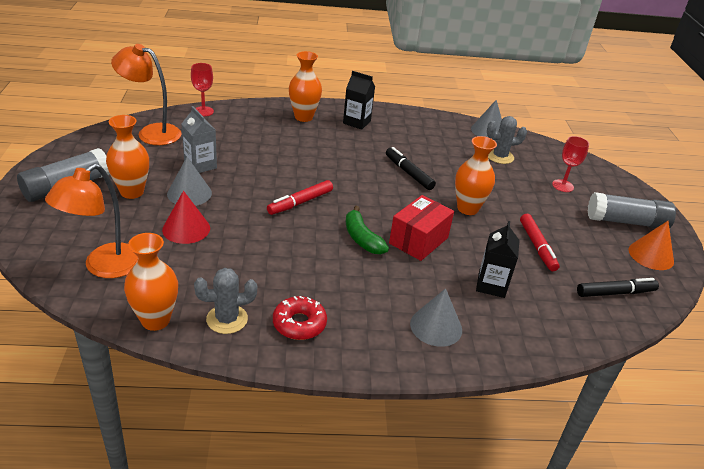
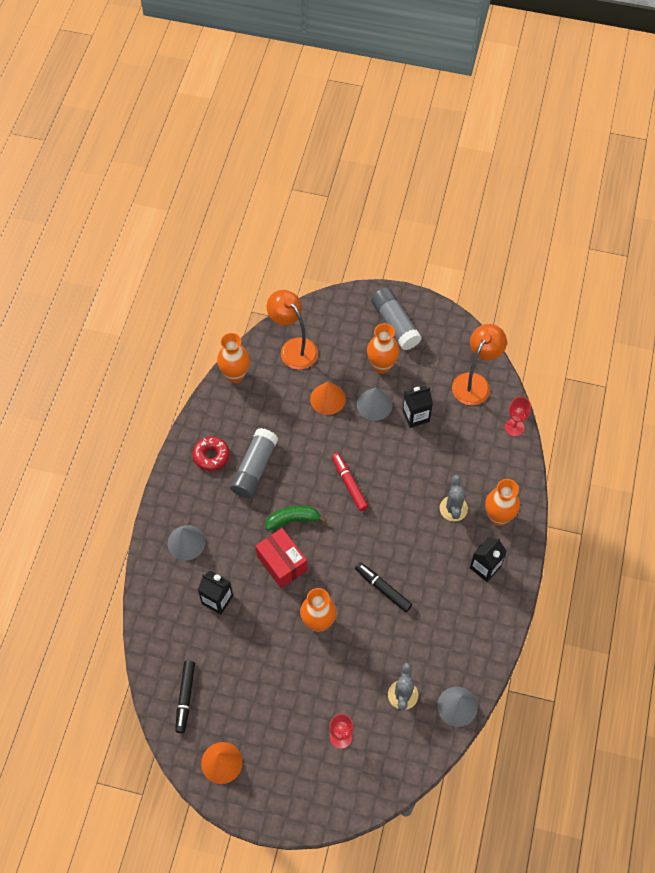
camera: 110 degrees right, 25 degrees up
(186, 229) = (327, 399): red cone -> orange cone
(200, 165) = (416, 416): grey carton -> black carton
(227, 319) = (226, 414): grey cactus -> grey cactus (453, 508)
(408, 173) = (383, 589): black marker -> black marker turned 120 degrees counterclockwise
(537, 246) = (254, 661): red marker -> none
(626, 222) = (272, 770): grey glue stick -> grey glue stick (254, 468)

